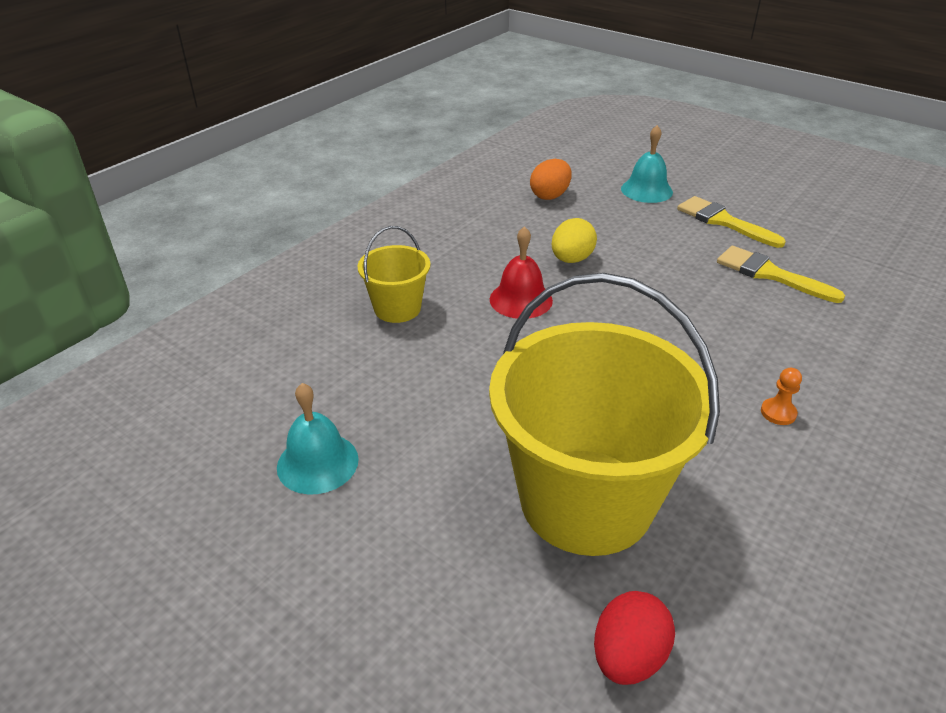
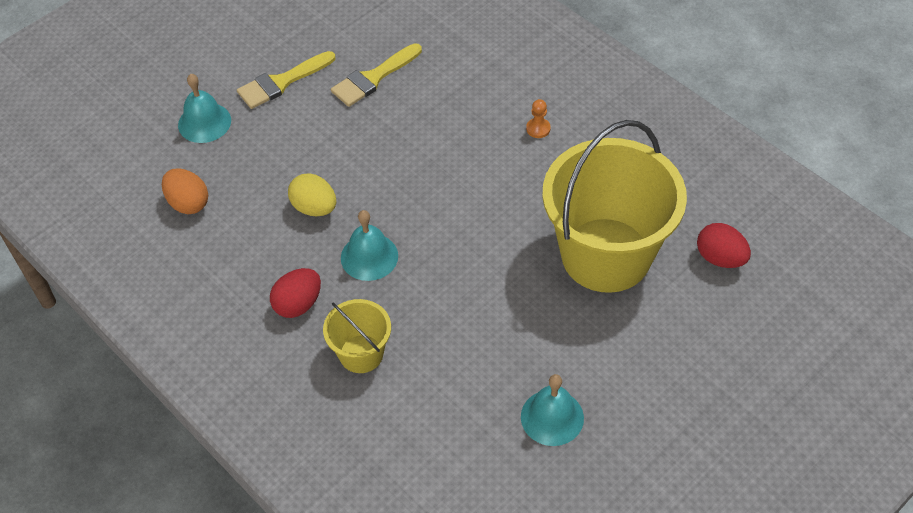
camera: 80 degrees left, 15 degrees up
(451, 265) = (298, 304): none -> red egg
(521, 299) = (369, 256): red bell -> turquoise bell

